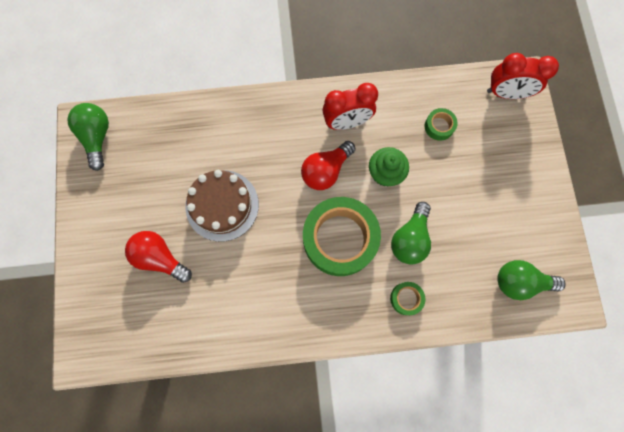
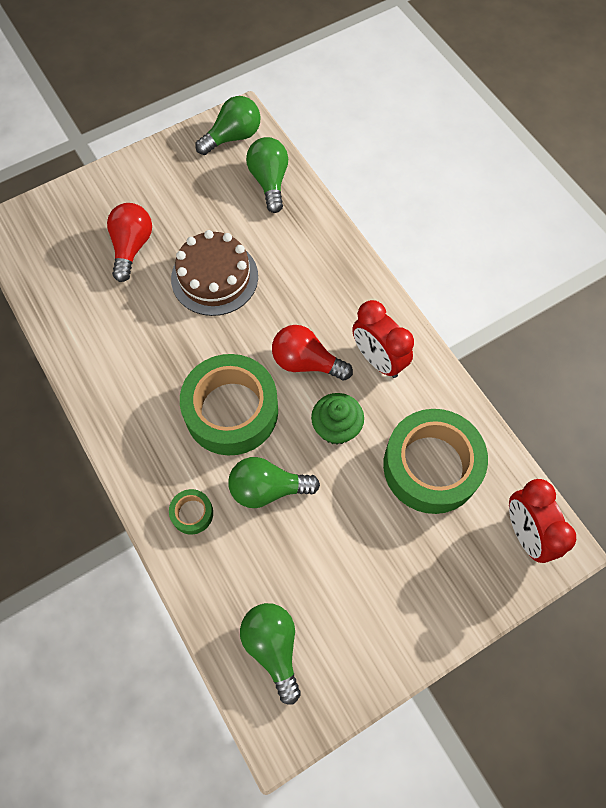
camera: 65 degrees right, 10 degrees down
(157, 128) = (269, 181): none -> green light bulb
(439, 126) = (431, 466): green tape -> green tape, size x2.36

